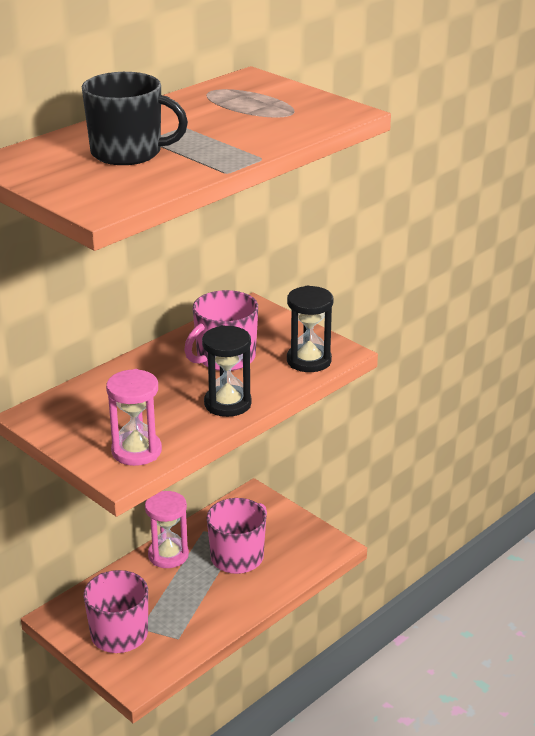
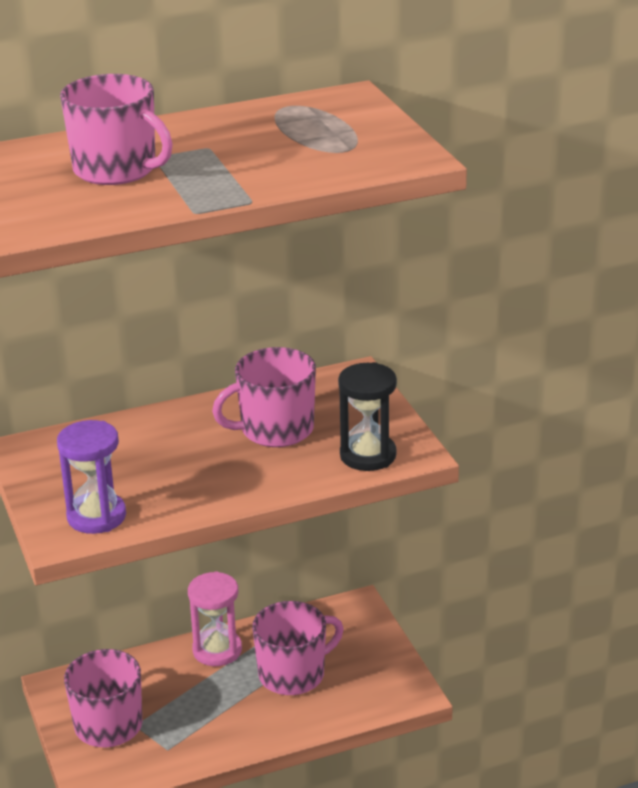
camera: 25 degrees right, 0 degrees up
(128, 153) = (117, 170): black mug -> pink mug
(136, 451) = (96, 516): pink hourglass -> purple hourglass
(227, 404) = (235, 485): black hourglass -> none

